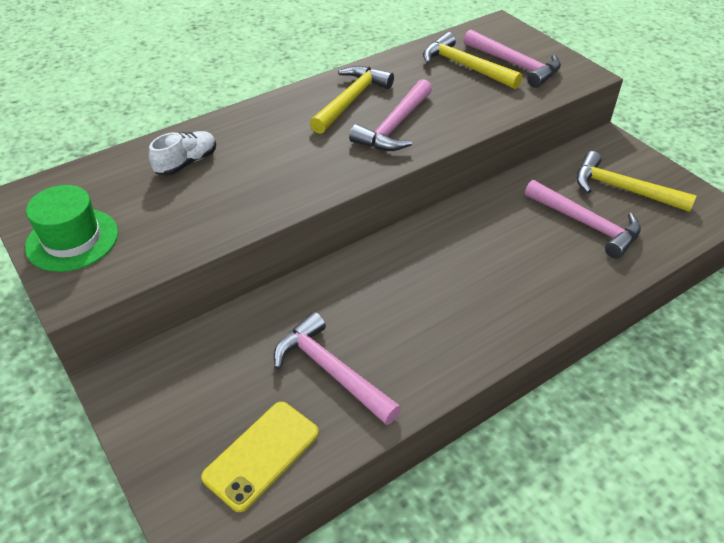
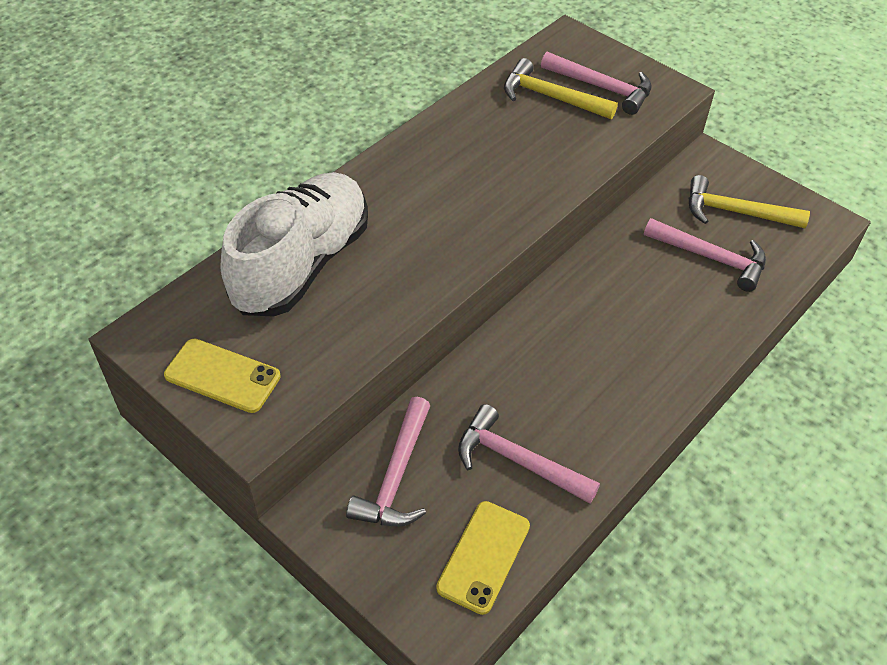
camera: 15 degrees left, 5 degrees up
(72, 240) = (222, 376): green hat -> yellow phone
(186, 163) = (302, 264): white shoe -> white shoe, size x2.43
(351, 100) = (446, 158): yellow hammer -> none
(394, 126) = (504, 185): pink hammer -> pink hammer (396, 476)

